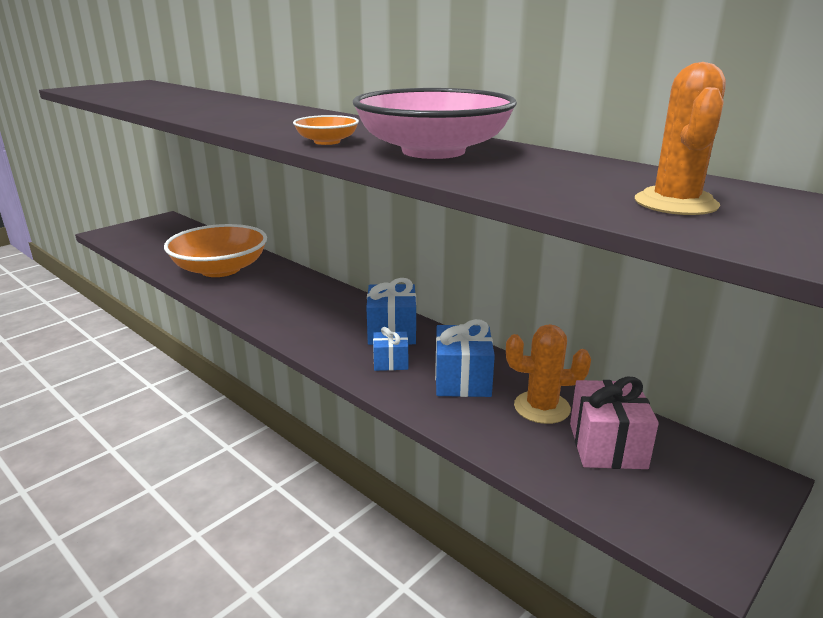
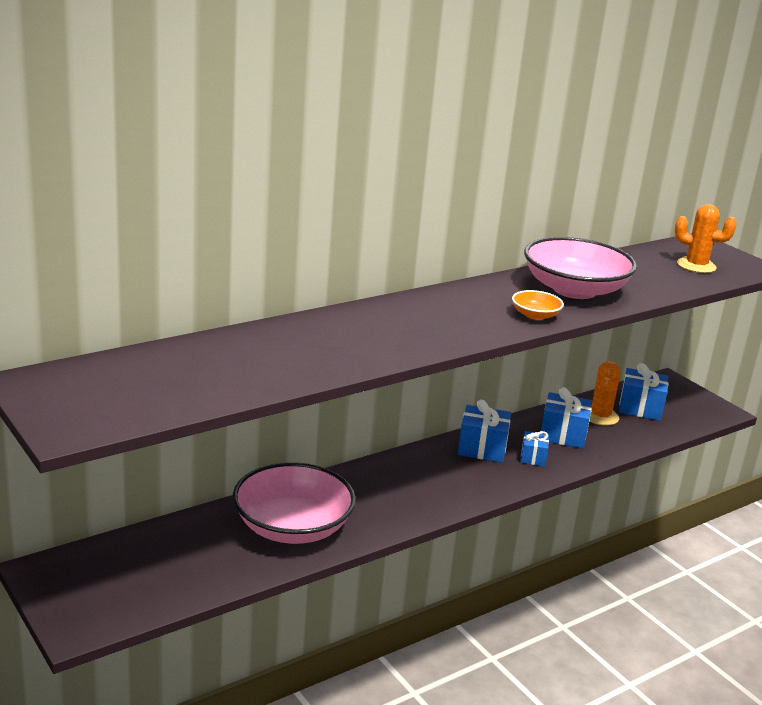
camera: 80 degrees left, 0 degrees up
(220, 269) = (292, 527): orange bowl -> pink bowl
(607, 445) = (640, 408): pink gift -> blue gift

